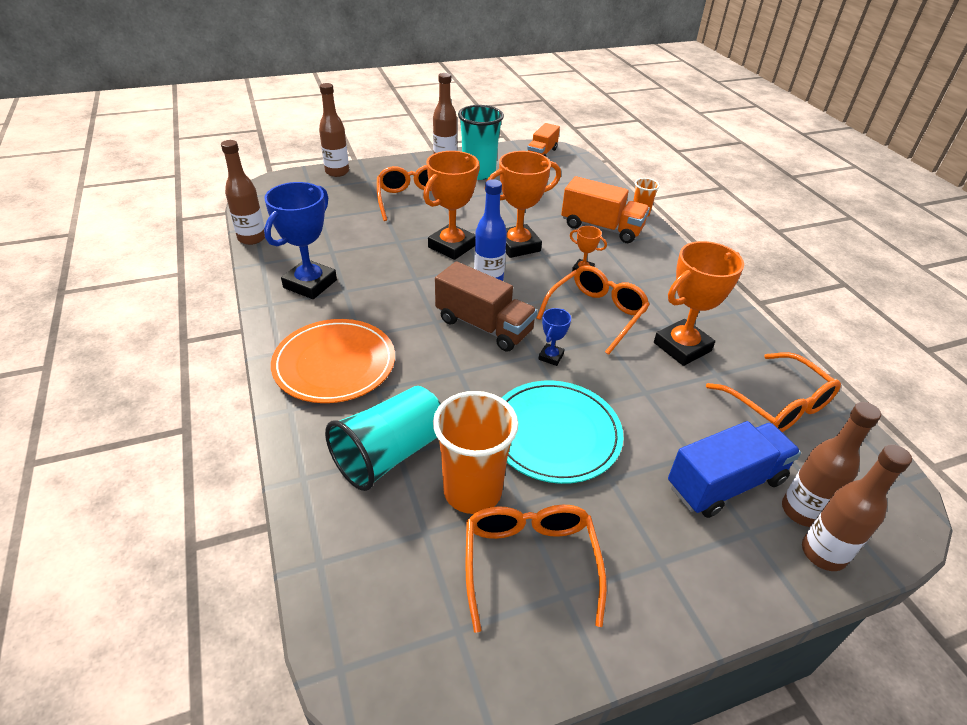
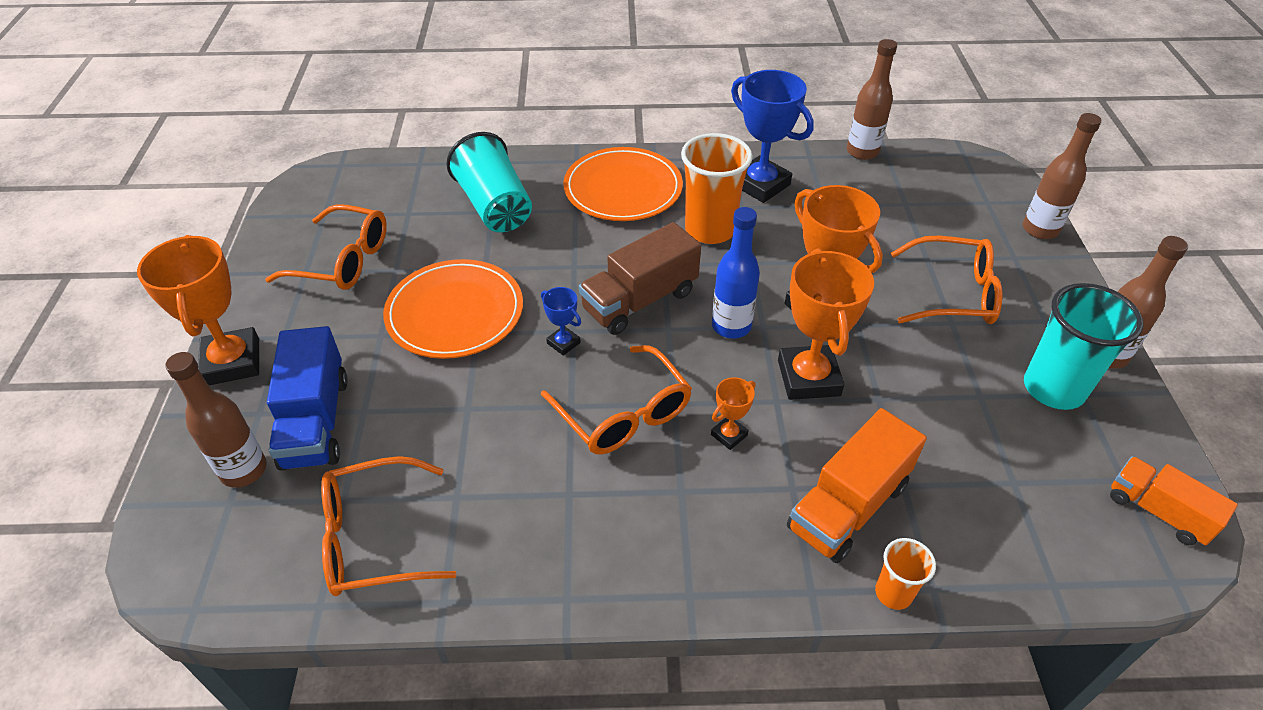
camera: 110 degrees right, 5 degrees up
(472, 491) = (427, 245): orange cup -> orange cup (710, 230)
(555, 434) = (455, 313): turquoise plate -> orange plate
(682, 347) = (521, 482): orange trophy -> orange trophy (232, 362)
(823, 553) = (198, 460): brown bottle -> none

